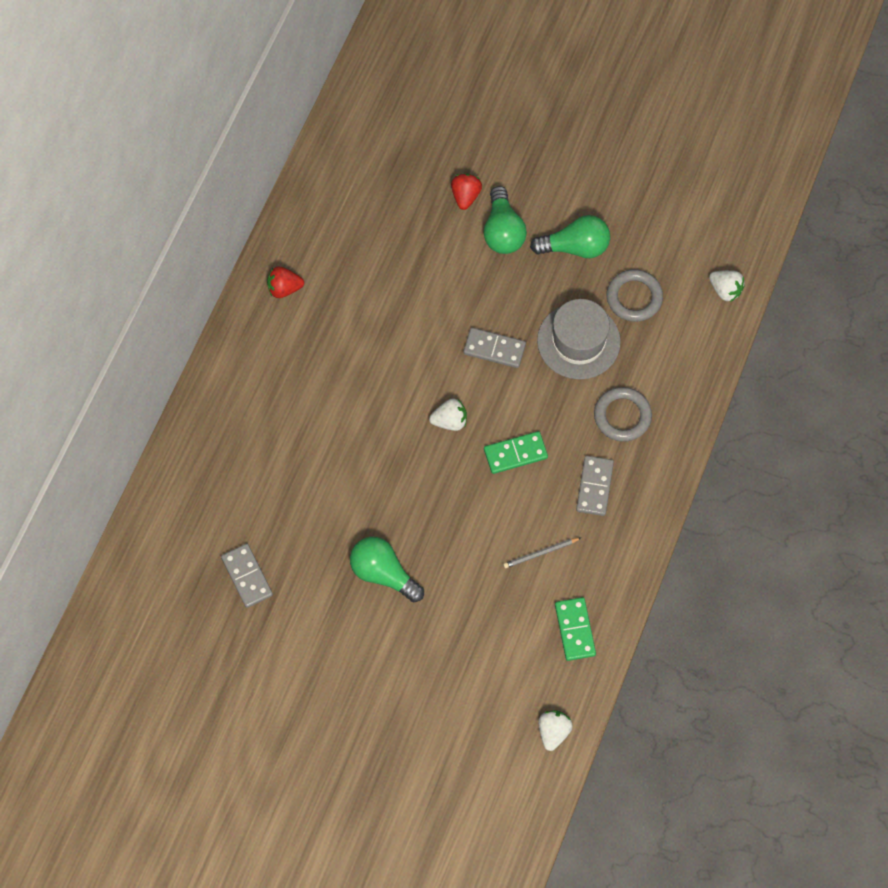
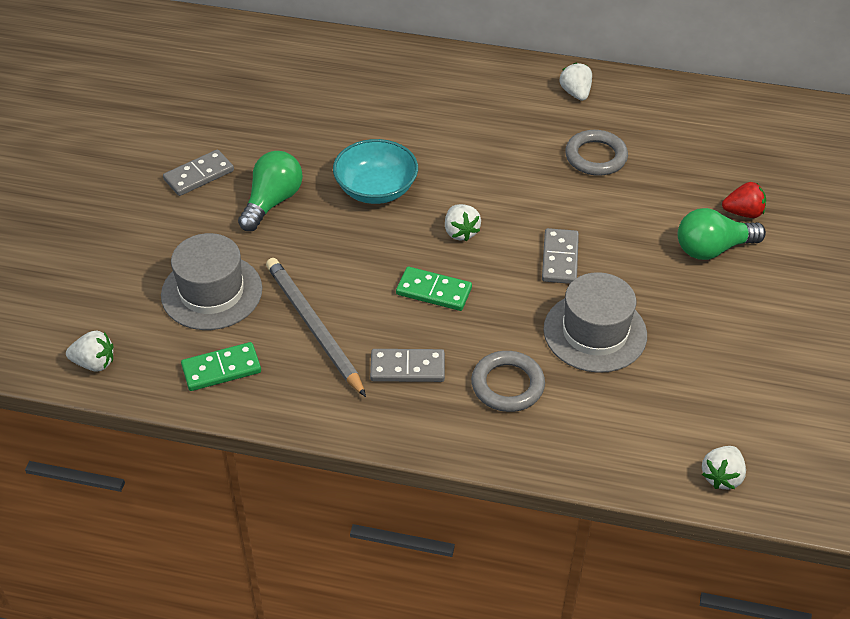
camera: 80 degrees right, 20 degrees down
(247, 576) = (257, 108): grey domino -> grey domino (199, 175)
(284, 288) = (575, 93): red strawberry -> white strawberry
(383, 482) = (376, 189): none -> turquoise bowl
(487, 632) = (212, 292): none -> grey hat
(515, 454) = (434, 291): green domino -> green domino turned 45 degrees counterclockwise
(540, 553) = (313, 327): grey pencil -> grey pencil, size x2.06
(575, 247) = (720, 315): green light bulb -> none
(634, 297) = (673, 380): grey ring -> grey ring (595, 157)

